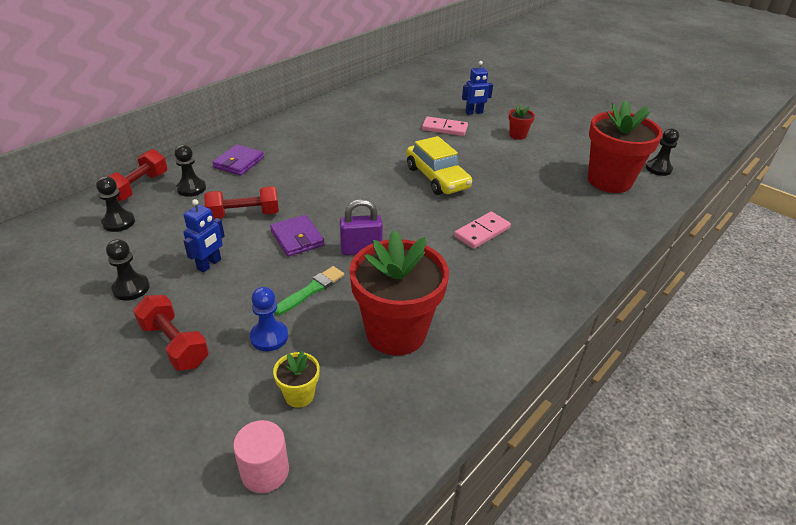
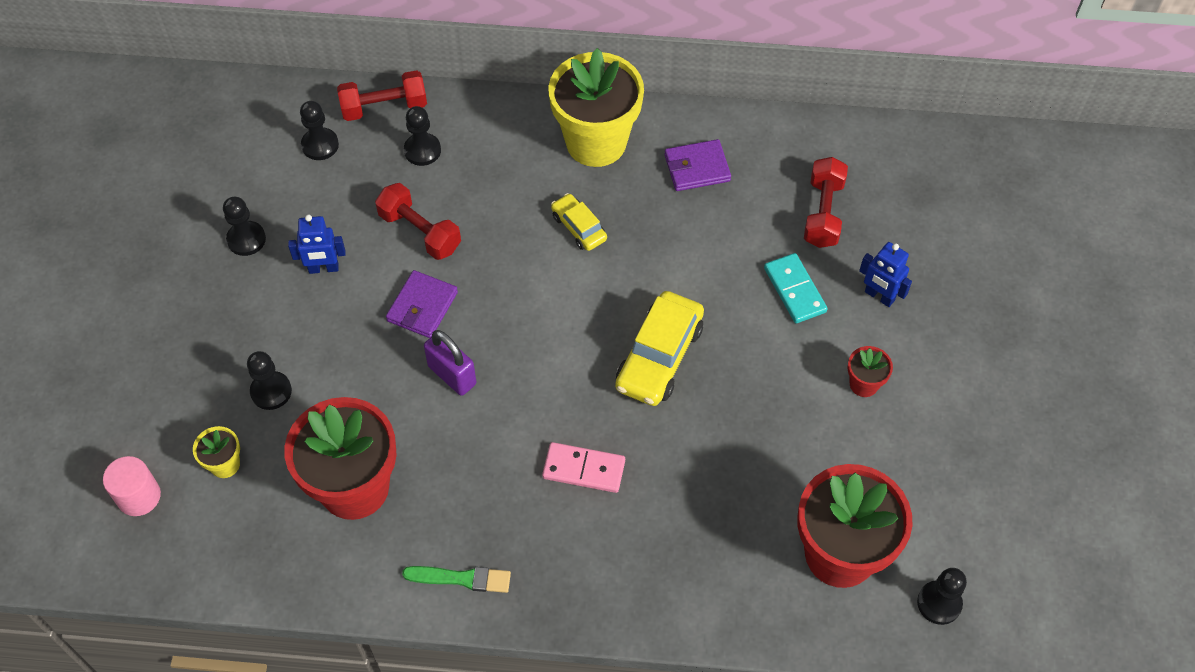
camera: 55 degrees right, 20 degrees up
(174, 344) = (210, 330): red dumbbell -> red dumbbell (823, 213)
(239, 162) = (506, 148): purple wallet -> purple wallet (697, 168)
(269, 337) = (271, 391): blue pawn -> black pawn
(280, 137) = (596, 142): none -> yellow flower pot
(311, 290) = (356, 377): green brush -> green brush (461, 578)
(324, 164) = (579, 227): none -> yellow car
(444, 128) = (795, 290): pink domino -> turquoise domino

